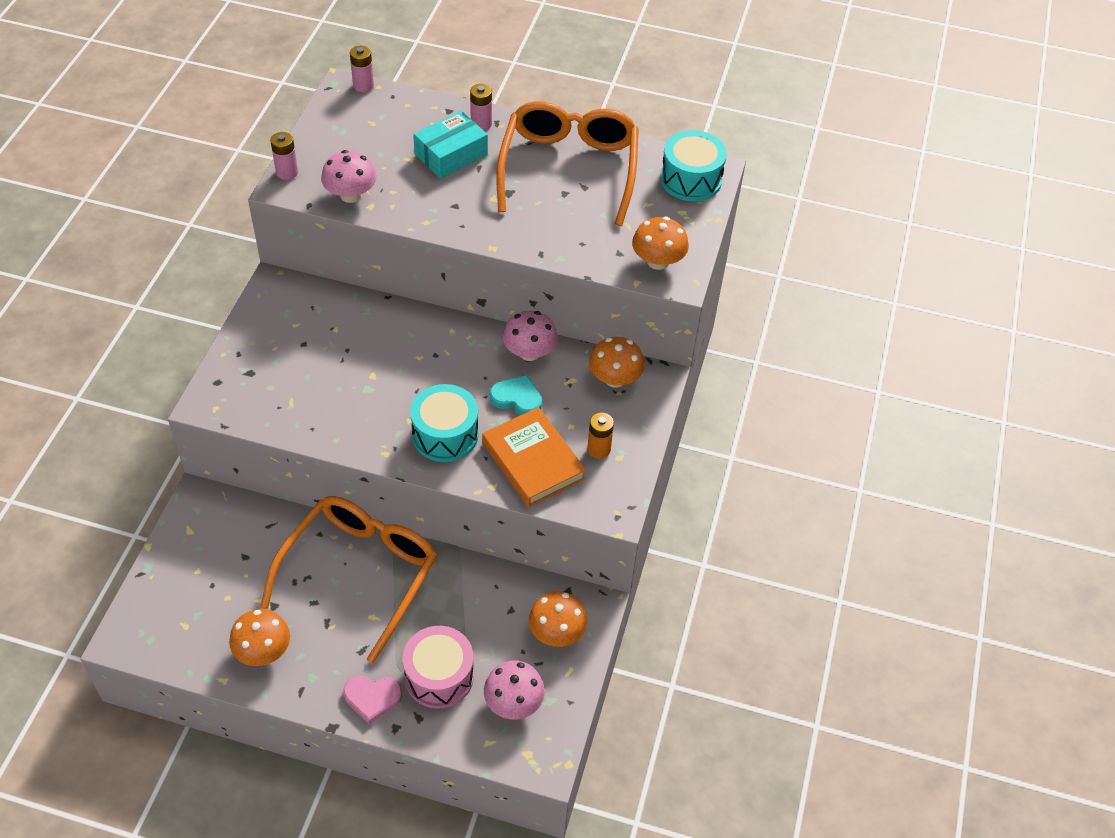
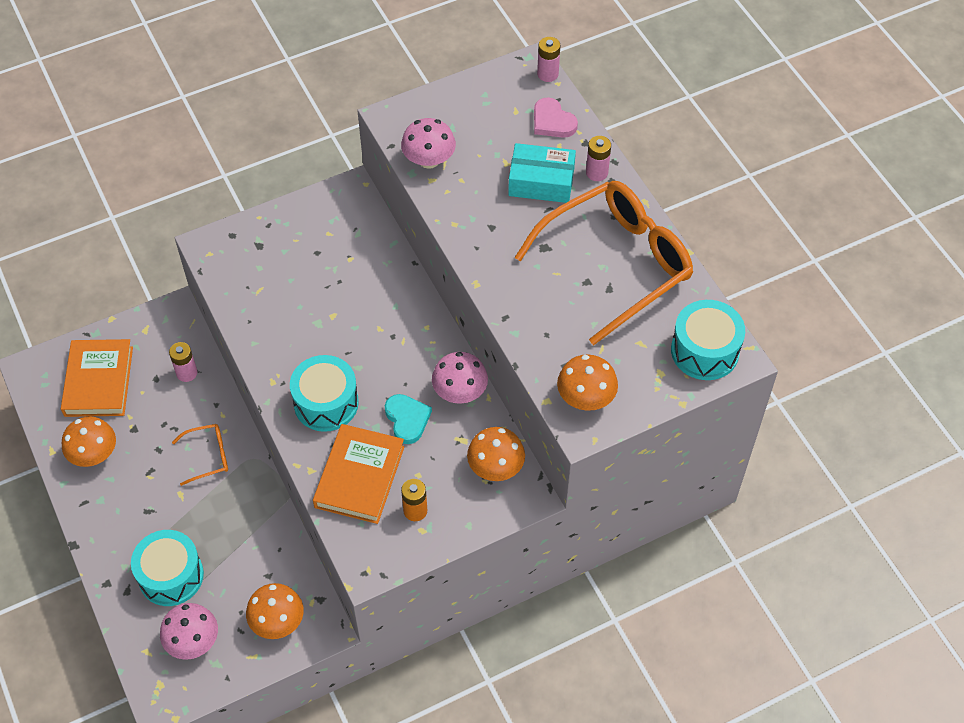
camera: 50 degrees right, 5 degrees up
(197, 598) = (98, 381): none -> orange book
(287, 172) = (407, 107): pink battery -> pink battery (187, 373)
(360, 573) = (208, 456): orange glasses -> orange glasses, size x0.42
(372, 698) = (116, 550): pink heart -> pink heart (552, 121)
(439, 676) = (171, 576): pink drum -> turquoise drum

